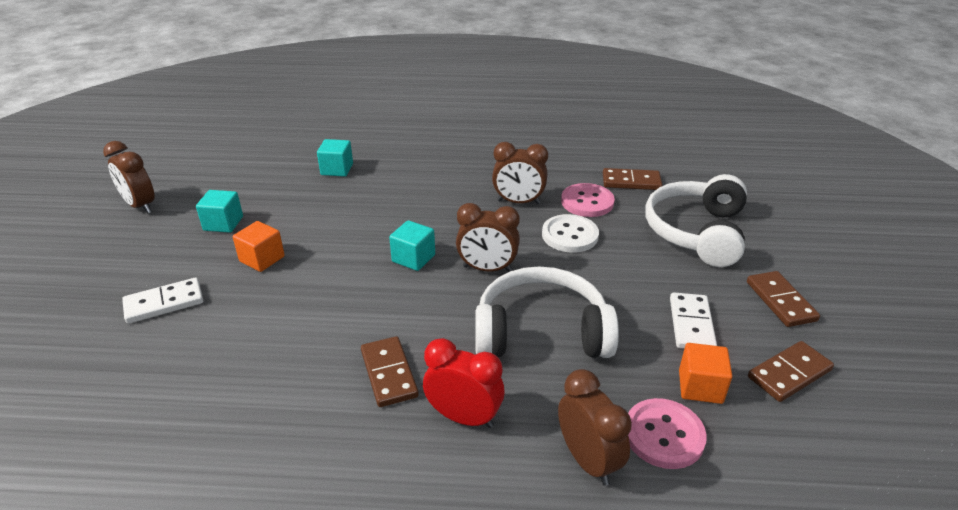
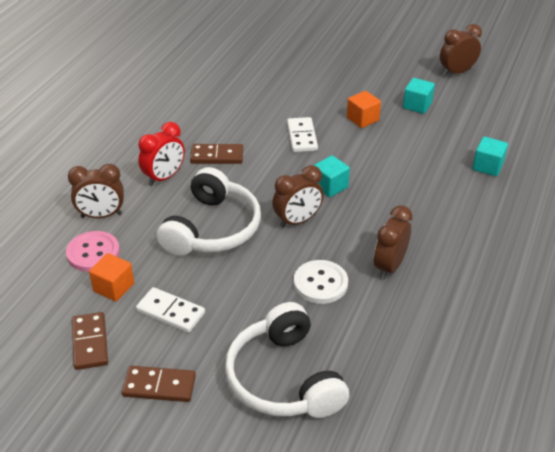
camera: 110 degrees right, 5 degrees up
(164, 303) = (331, 82): white domino -> white domino (302, 137)
(487, 269) = (297, 221): brown clock -> brown clock turned 150 degrees counterclockwise
(587, 202) = (371, 315): pink button -> none
(631, 182) = (398, 368): brown domino -> none
(696, 232) = (284, 378): white headphones -> white headphones turned 150 degrees counterclockwise

